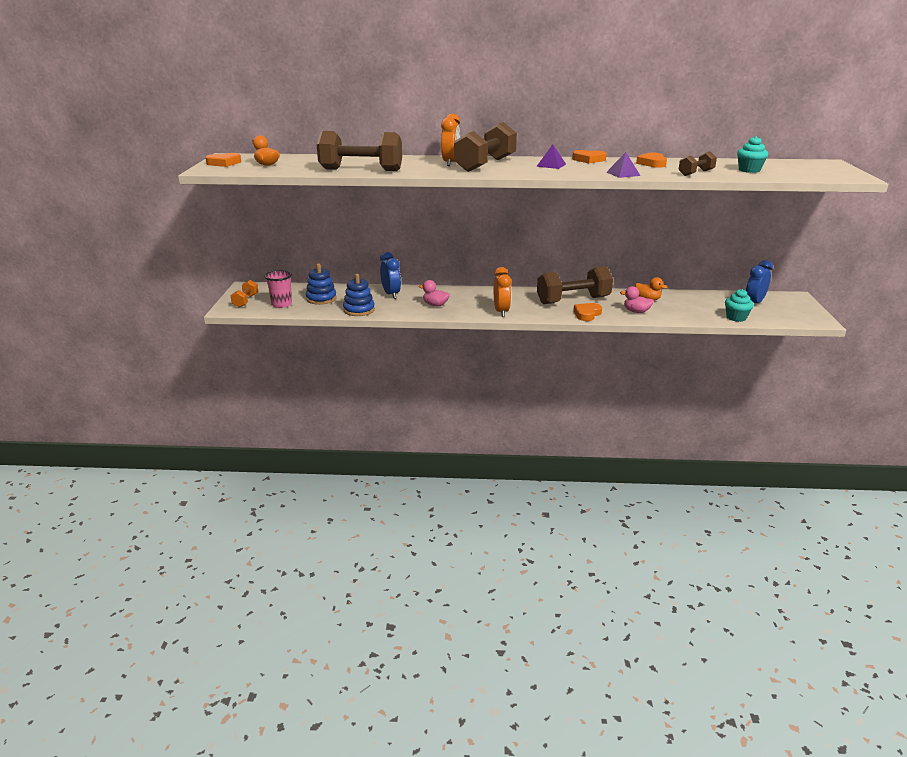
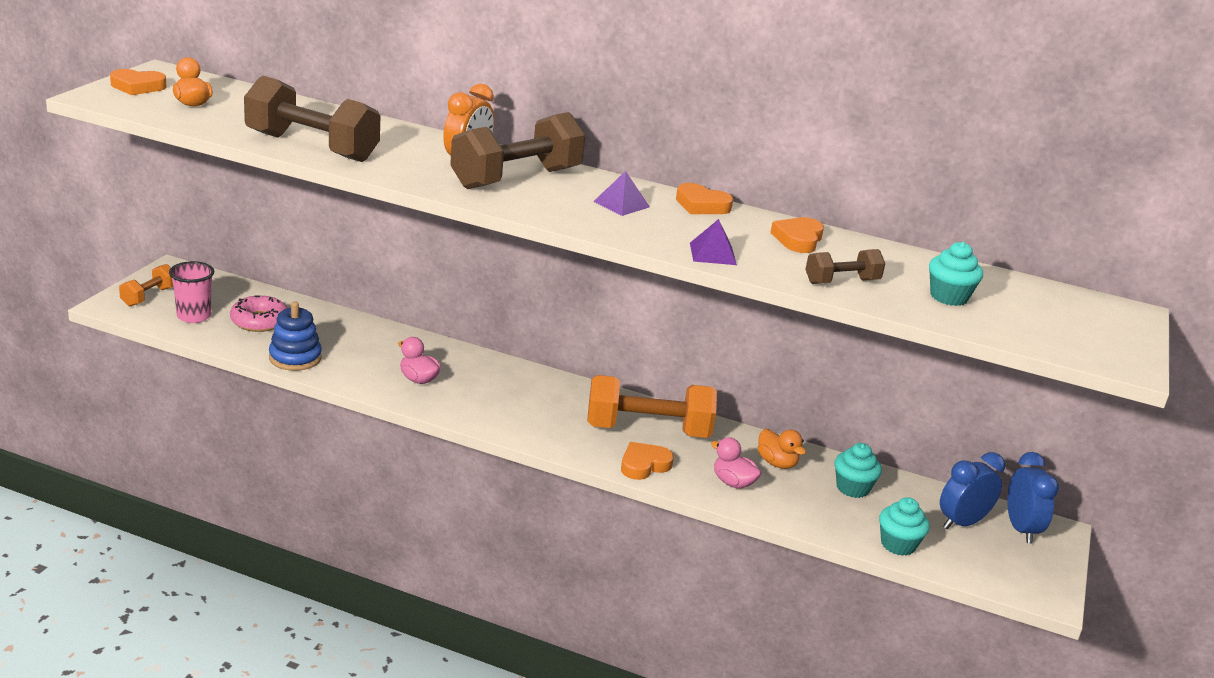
camera: 15 degrees right, 0 degrees up
(321, 299) = (259, 321): blue stacking toy -> pink donut
(391, 294) = (370, 340): blue clock -> blue clock (1021, 529)
(501, 312) = (509, 421): orange clock -> none
(573, 300) = (648, 430): brown dumbbell -> orange dumbbell
(692, 301) = (852, 488): none -> turquoise cupcake

